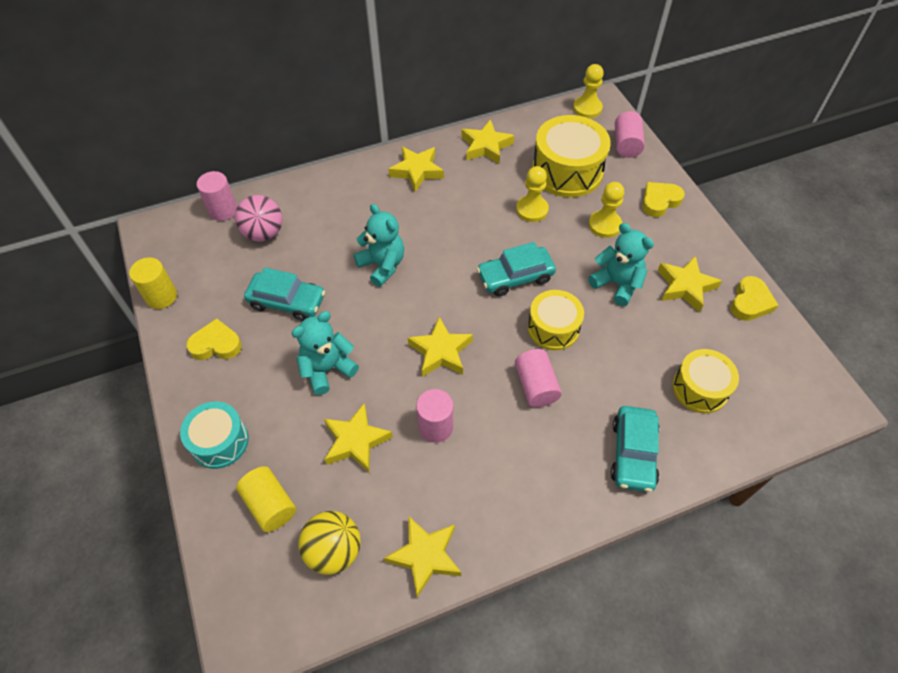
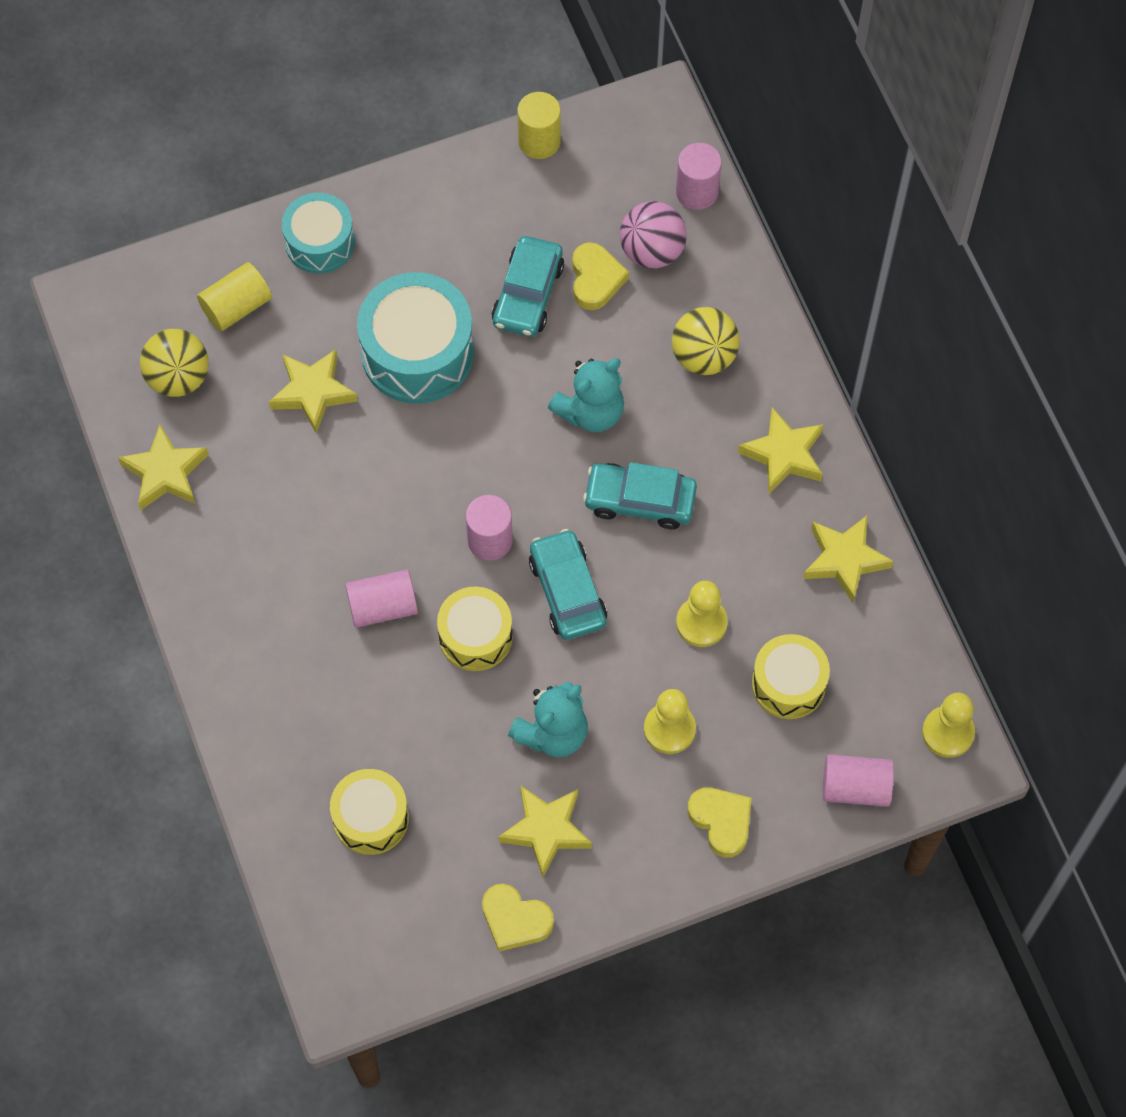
camera: 90 degrees right, 10 degrees up
(216, 344) = (460, 218): yellow heart -> yellow heart (596, 279)
(327, 369) = (417, 352): turquoise teddy bear -> turquoise drum
(346, 207) = (704, 356): none -> yellow ball
(435, 427) = (328, 483): pink cylinder -> pink cylinder (490, 540)
(440, 352) = (440, 489): yellow star -> none
(567, 171) = (788, 684): yellow drum -> yellow drum, size x0.63
(633, 453) = (279, 717): turquoise car -> turquoise car (640, 501)

